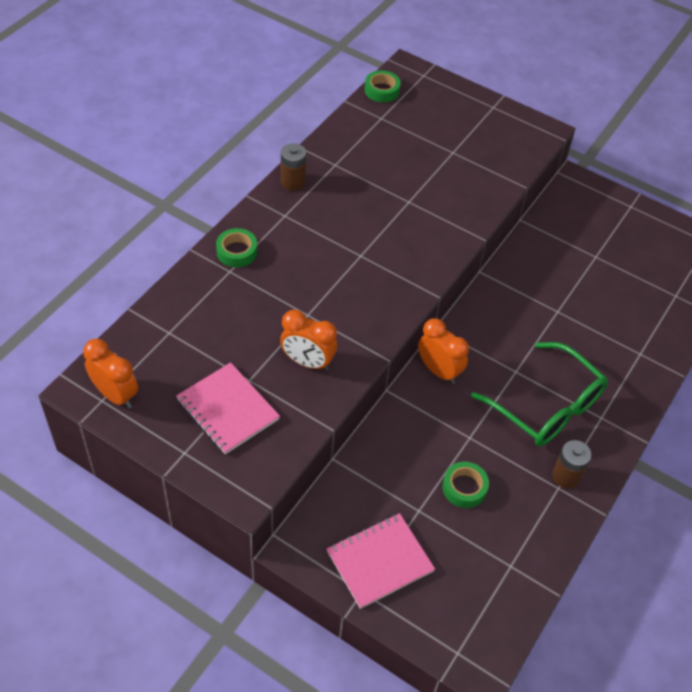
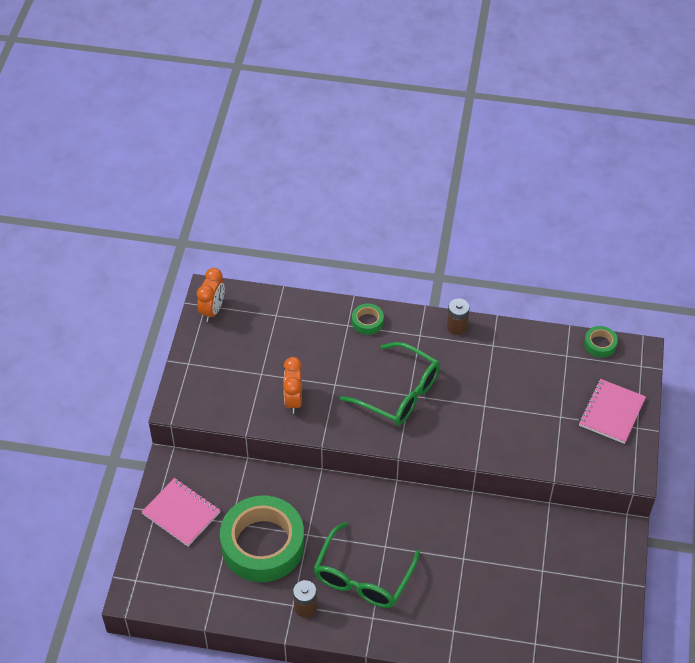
camera: 70 degrees right, 0 degrees up
(227, 410) = (231, 372): pink notebook -> pink notebook (611, 412)
(353, 263) = (399, 393): none -> green glasses
(439, 371) = (357, 495): orange clock -> none
(464, 488) = (263, 544): green tape -> green tape, size x2.43

